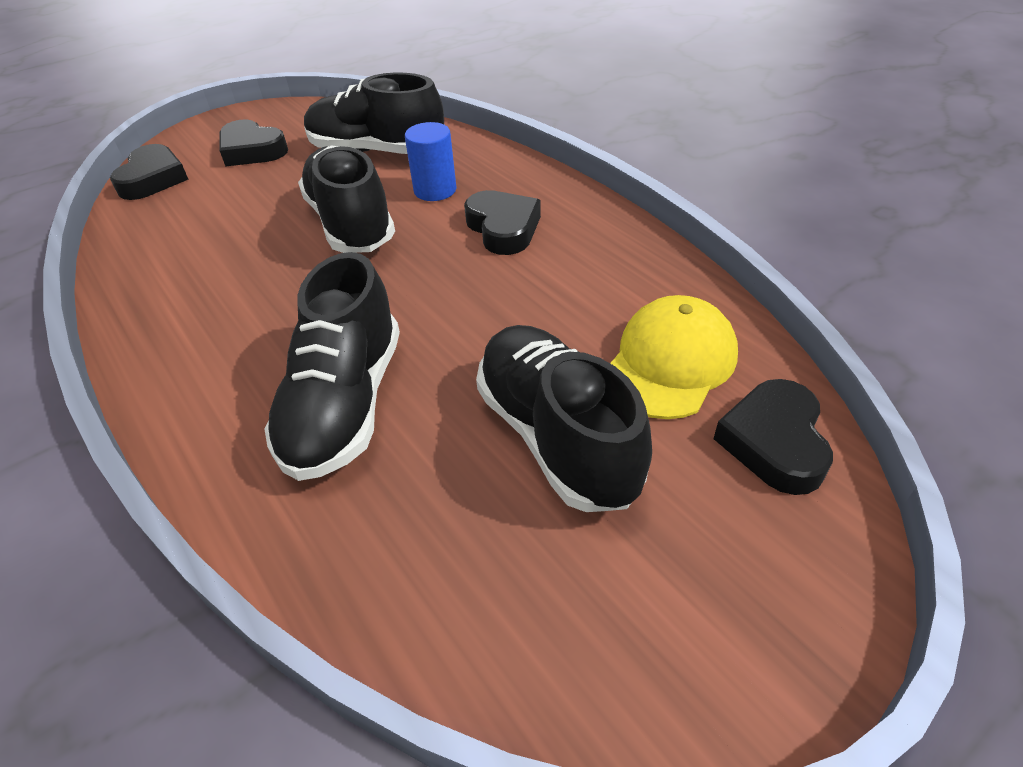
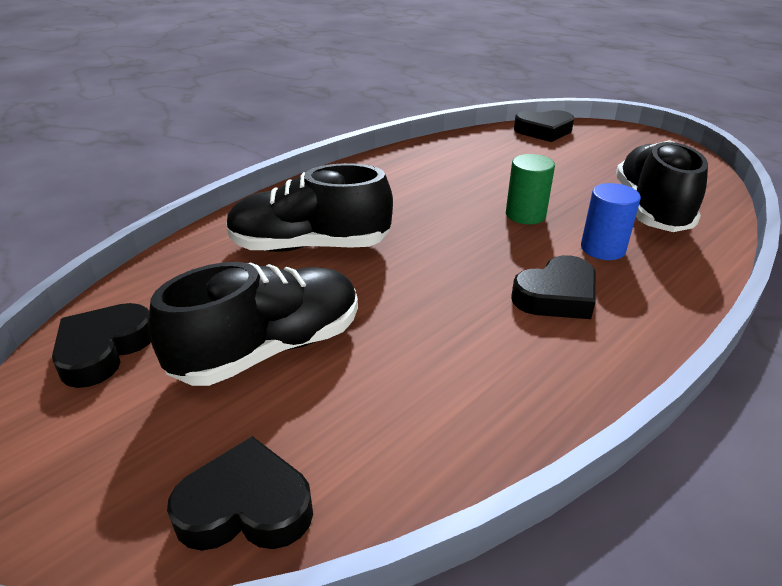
camera: 80 degrees right, 10 degrees down
(252, 150) = (608, 155): black heart -> black heart (104, 349)
(351, 223) = (525, 215): black shoe -> green cylinder
(670, 362) = (365, 424): yellow cap -> none

